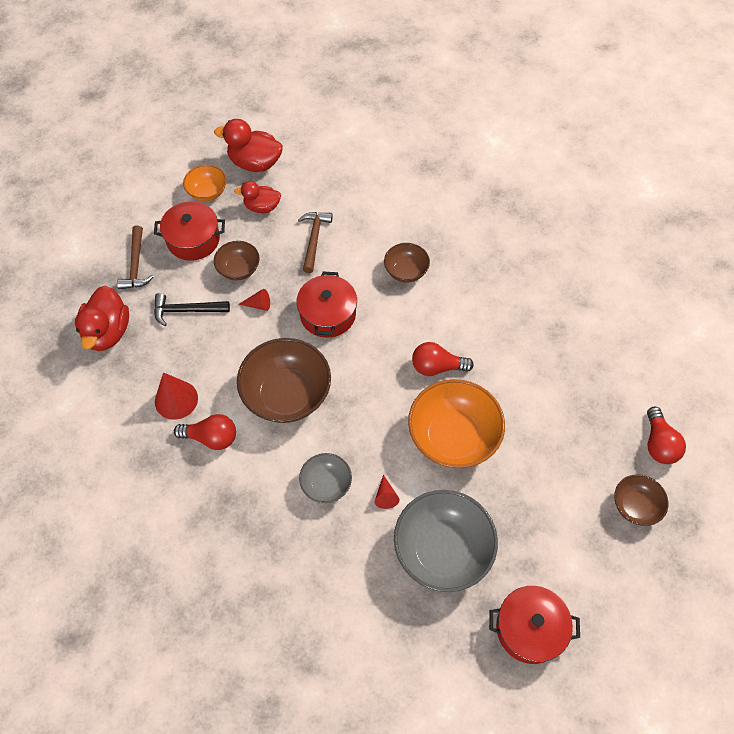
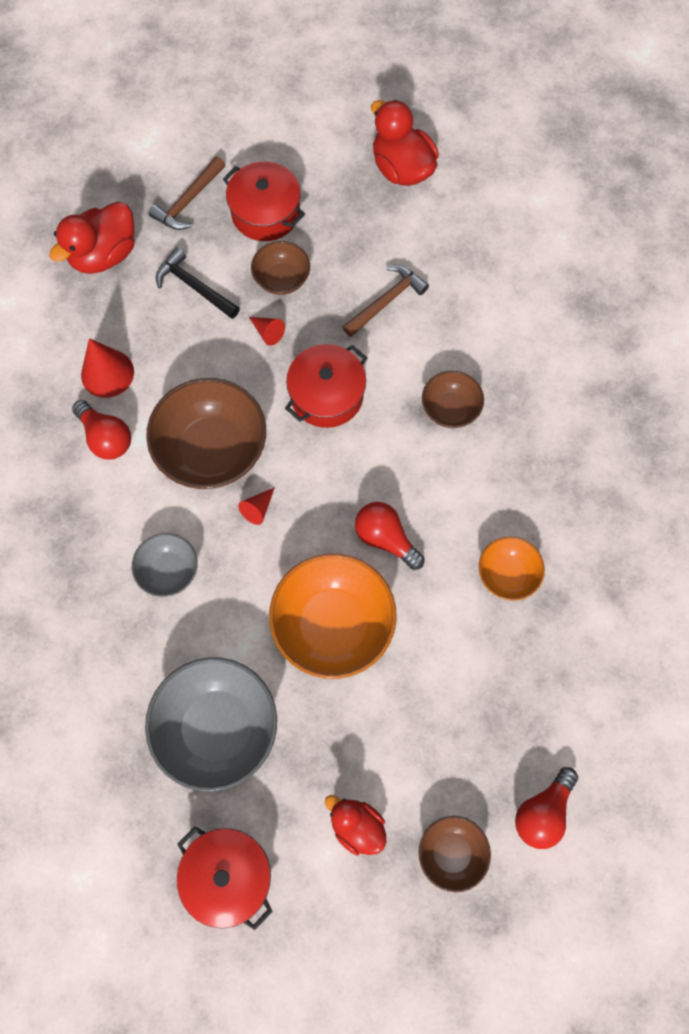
camera: 40 degrees right, 10 degrees up
(207, 192) = (324, 169): orange bowl -> orange bowl (507, 574)
(262, 207) = (365, 225): red duck -> red duck (356, 825)
(385, 496) = (213, 629): red cone -> red cone (258, 509)

